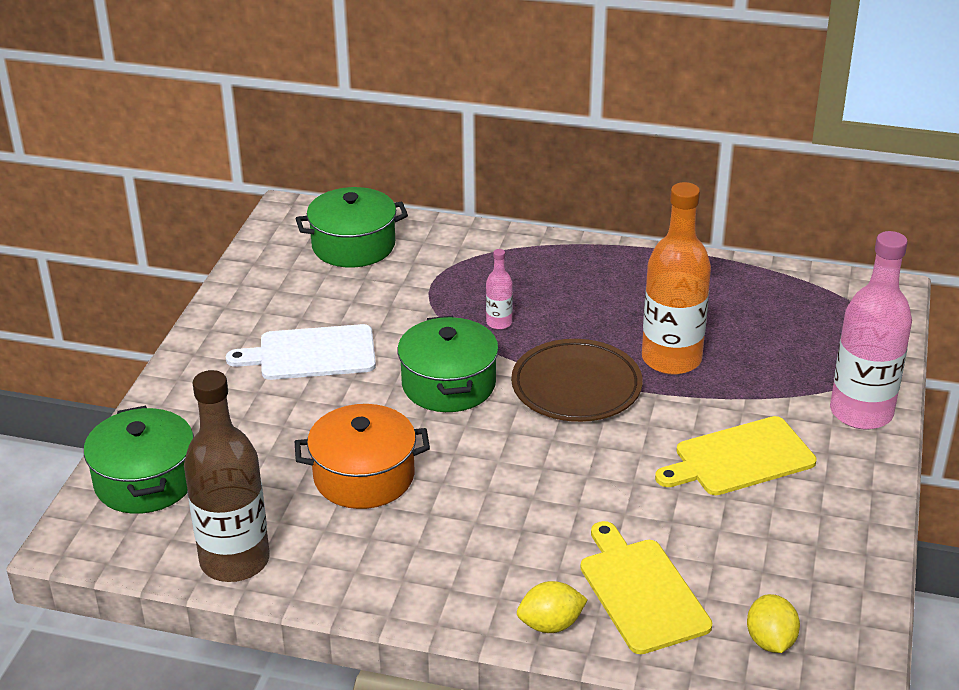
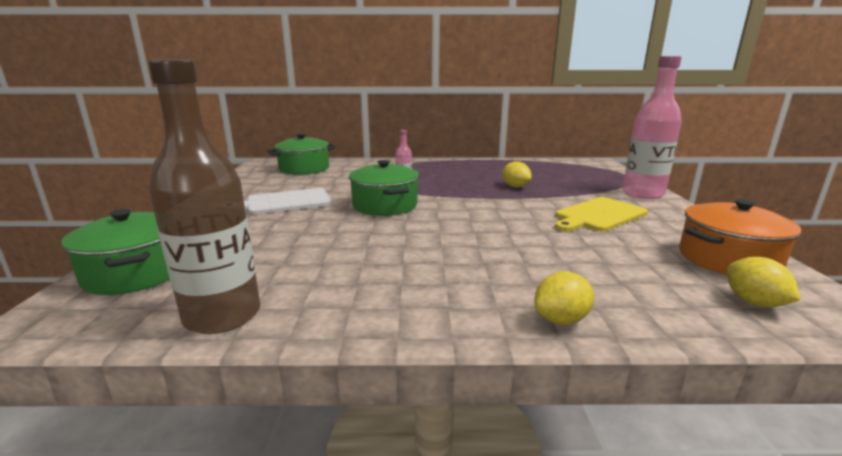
camera: 15 degrees left, 15 degrees down
(364, 476) = (339, 249): orange pot -> orange pot (728, 259)
(576, 387) = (468, 200): brown plate -> none
(641, 591) = (613, 286): yellow cutting board -> none
(671, 359) = (515, 186): orange bottle -> yellow lemon

